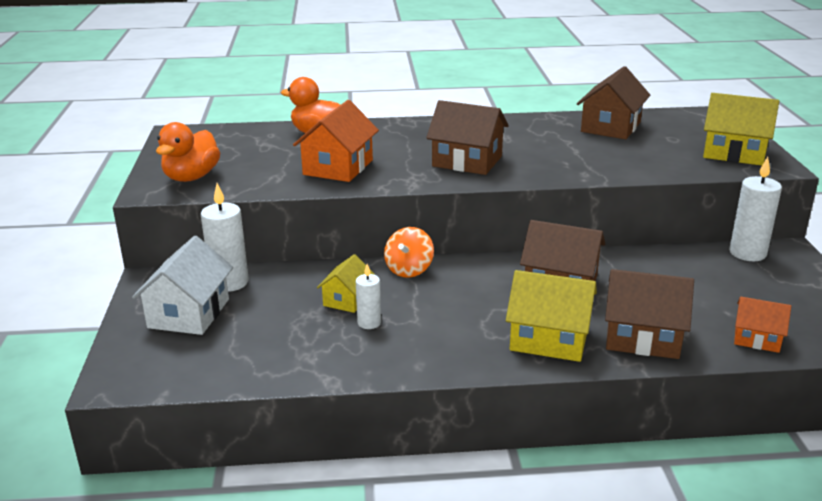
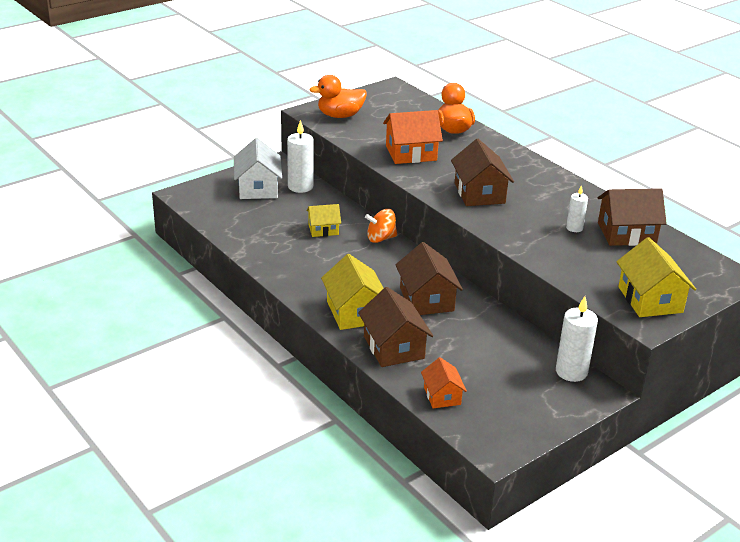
camera: 55 degrees right, 5 degrees up
(189, 313) = (258, 188): white house -> white house turned 75 degrees counterclockwise
(369, 323) = (306, 245): white candle -> white candle (574, 228)

